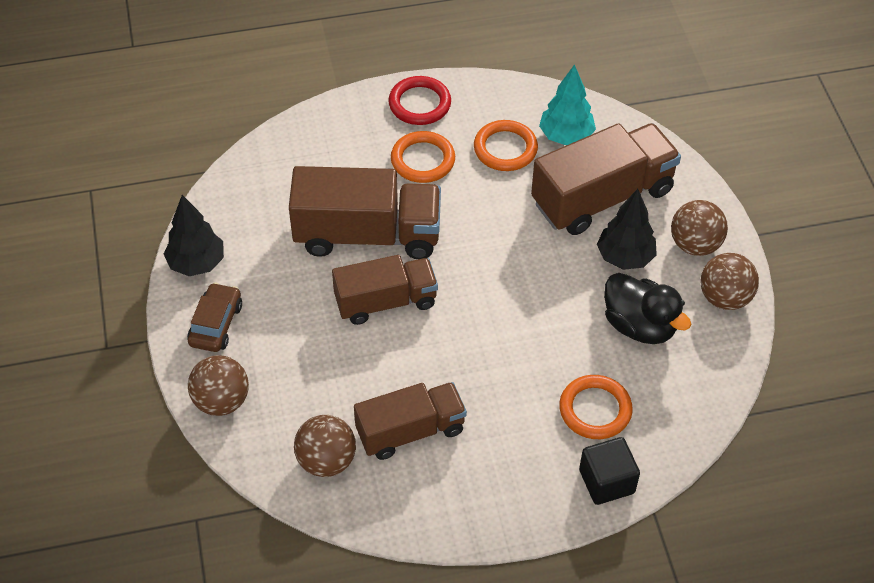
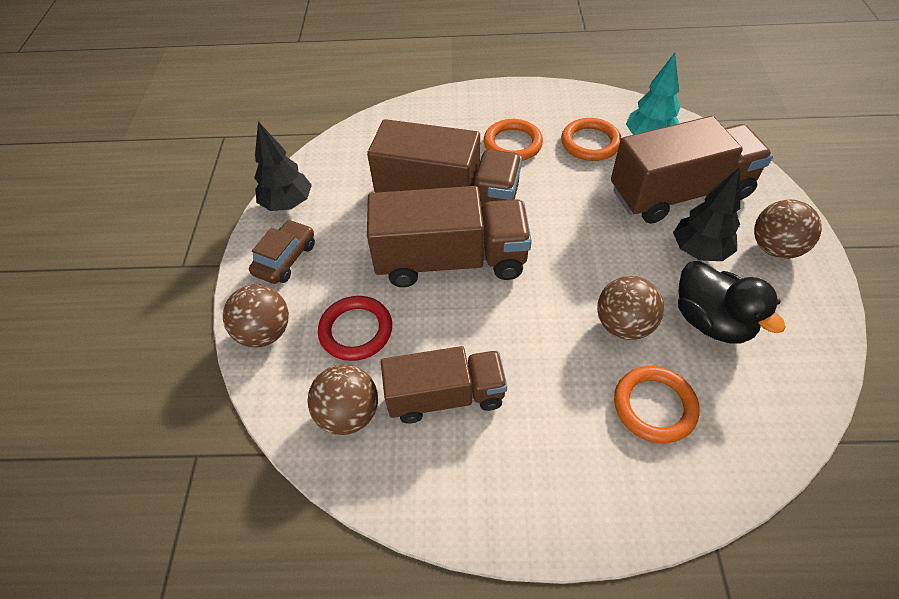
camera: 15 degrees right, 0 degrees up
(385, 301) = (450, 260): brown truck -> brown truck, size x1.51
(419, 104) = (519, 101): red ring -> red ring (356, 330)
(606, 481) = (661, 497): black cube -> none
(724, 297) = (808, 305): brown ball -> brown ball (623, 325)

